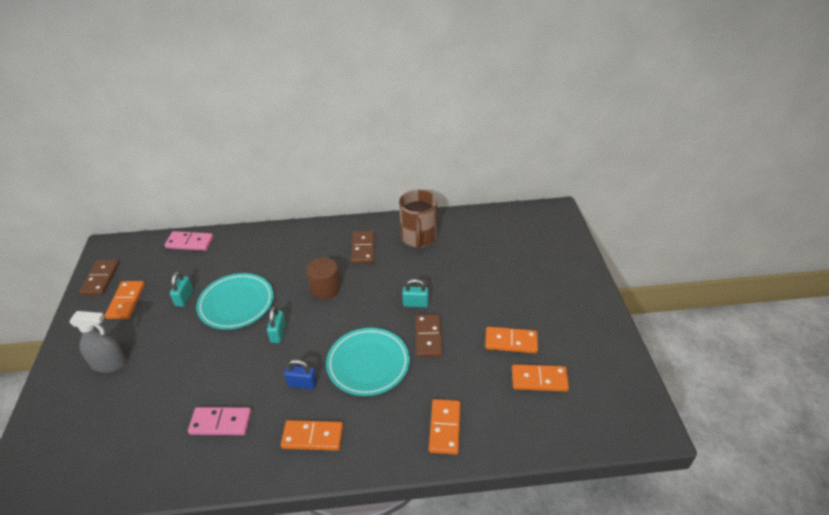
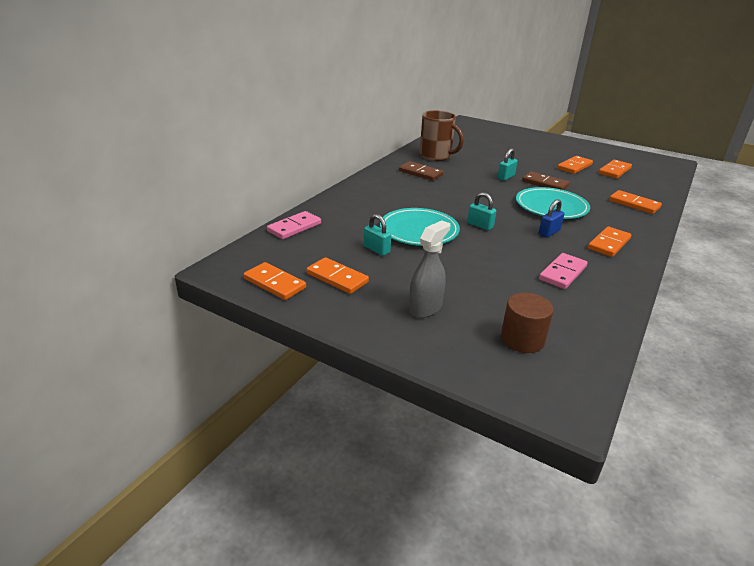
camera: 55 degrees left, 10 degrees down
(101, 279) = (274, 283): brown domino -> orange domino
(325, 288) = (449, 196): brown cylinder -> brown cylinder (522, 339)

